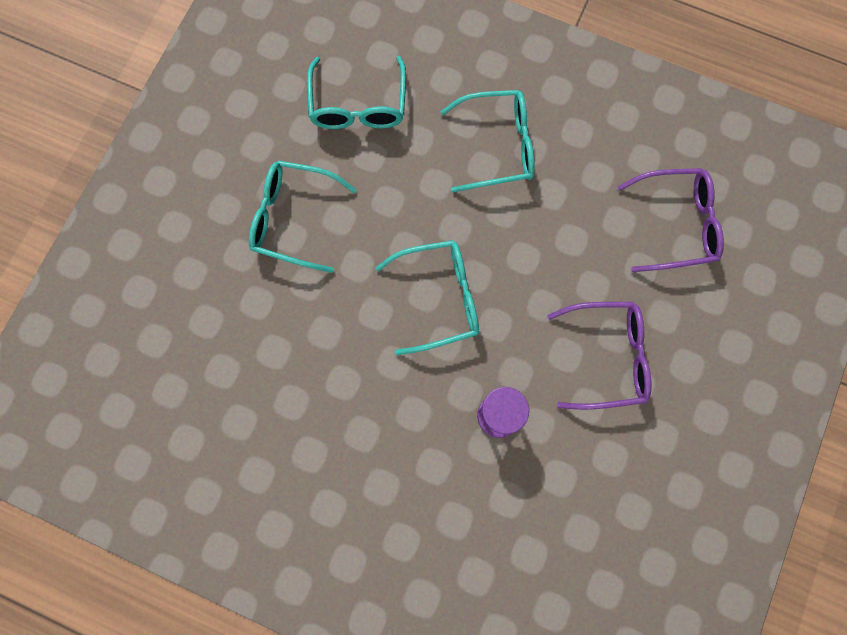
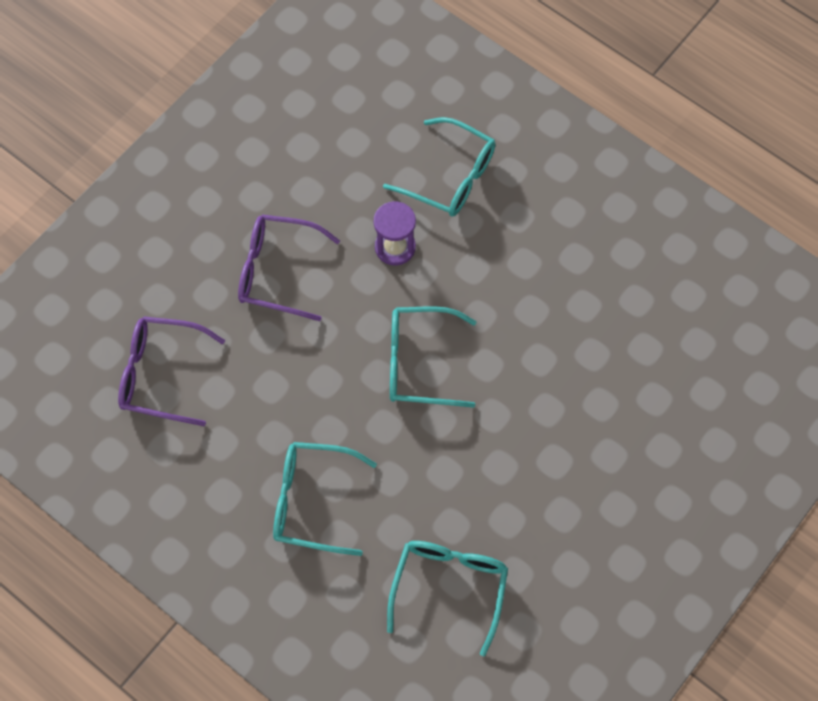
camera: 165 degrees left, 10 degrees down
(293, 219) = (547, 478): turquoise glasses -> turquoise glasses (450, 177)

